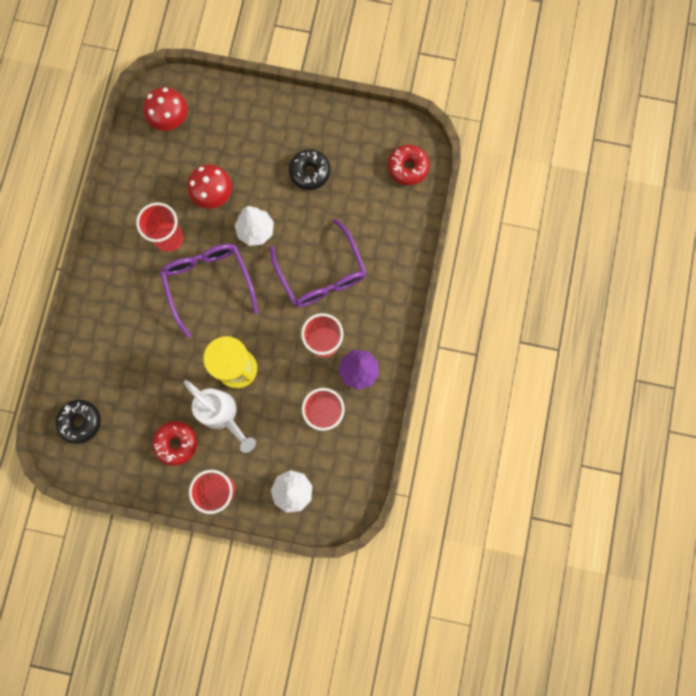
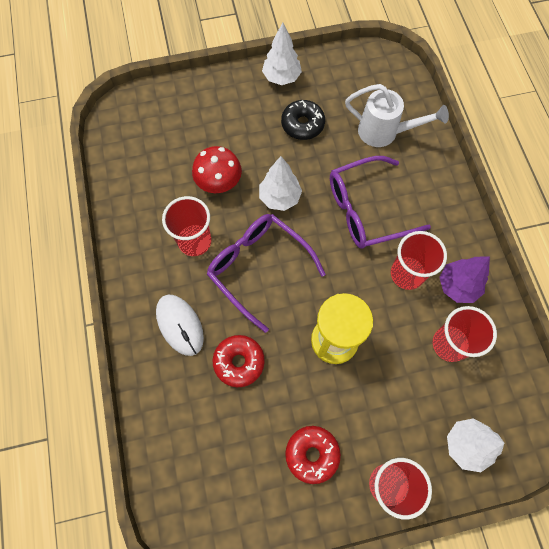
camera: 25 degrees left, 10 degrees down
(80, 422) = (191, 483): black donut -> none
(126, 302) = (180, 325): none -> white mouse
(170, 119) = (140, 132): red mushroom -> none
(222, 415) = (346, 398): white watering can -> white watering can (385, 132)
(315, 118) = (281, 77): none -> white tree
(321, 274) = (366, 210): purple glasses -> purple glasses turned 120 degrees clockwise
(407, 167) = (390, 84): red donut -> red donut (239, 362)

